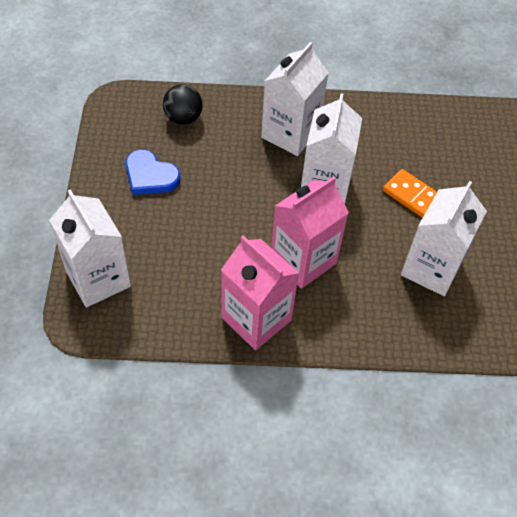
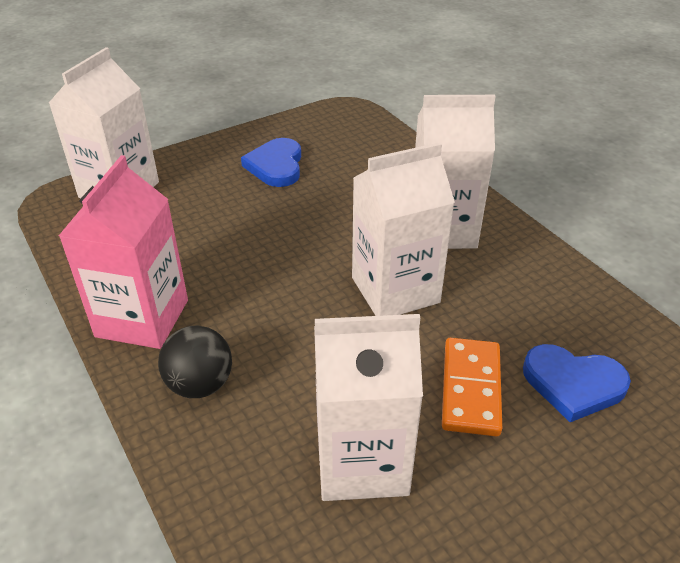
camera: 60 degrees right, 15 degrees down
(183, 118) = (373, 153): black ball -> black ball (200, 384)
(303, 260) = (262, 320): pink carton -> none
(440, 159) = (573, 384): none -> blue heart

